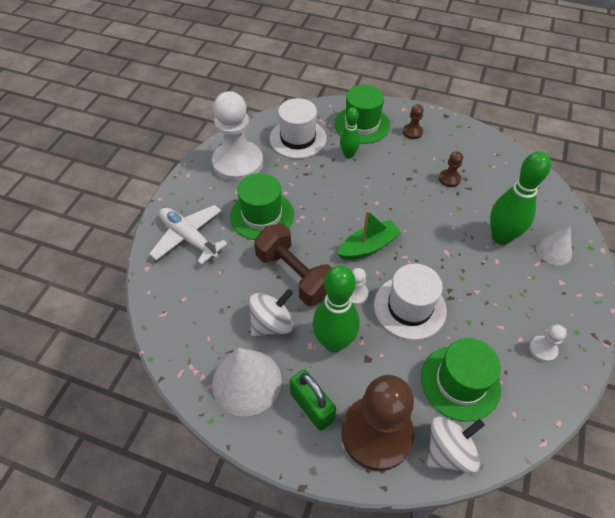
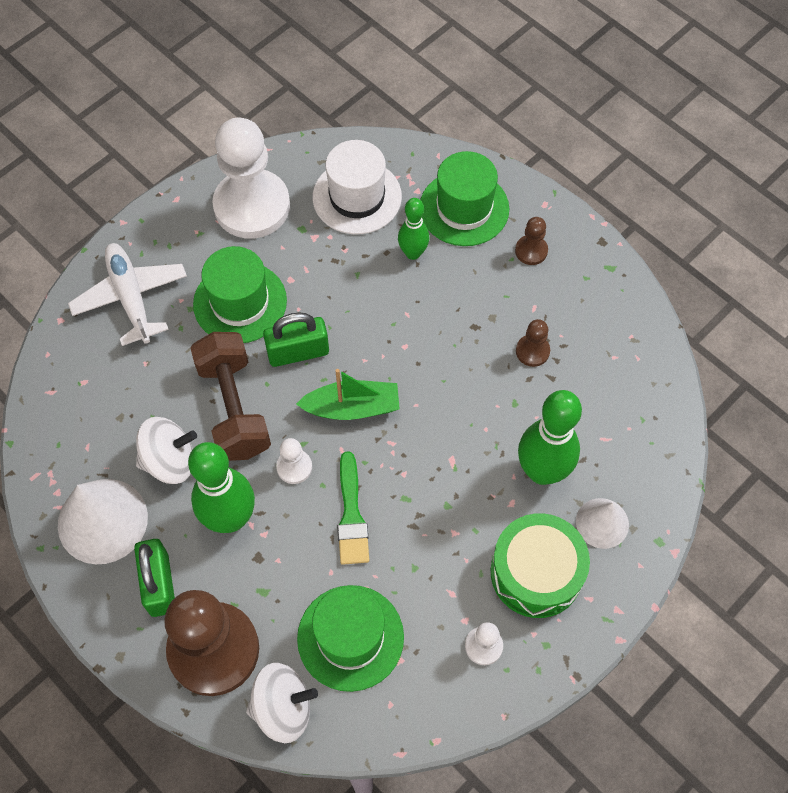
camera: 25 degrees right, 10 degrees up
(315, 229) = (298, 352): none -> green padlock
(409, 307) = (351, 515): white hat -> green brush
(539, 293) = (536, 572): none -> green drum

